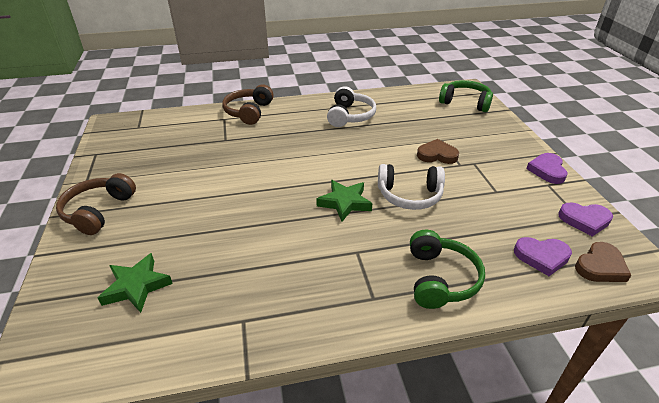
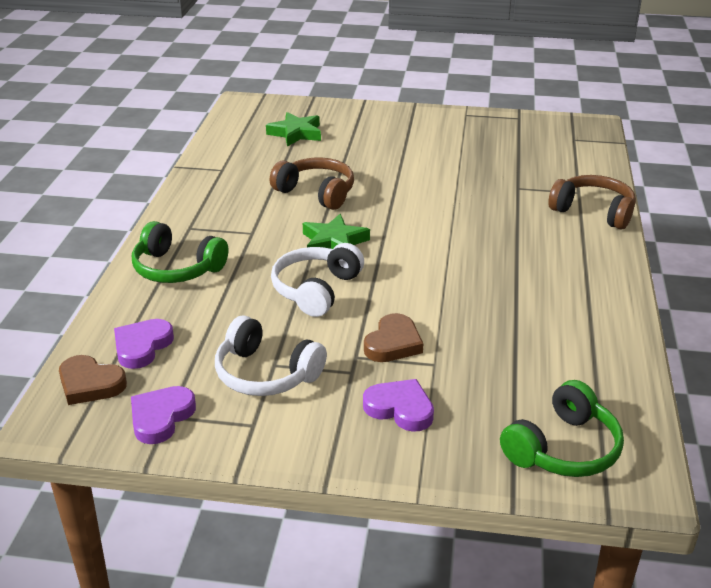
camera: 110 degrees right, 5 degrees down
(98, 211) = (409, 120): brown headphones -> brown headphones (316, 192)
(350, 116) = (551, 294): white headphones -> white headphones (265, 374)
(547, 170) = (285, 443): purple heart -> purple heart (400, 408)
(600, 266) = (90, 384): brown heart -> brown heart turned 45 degrees counterclockwise

